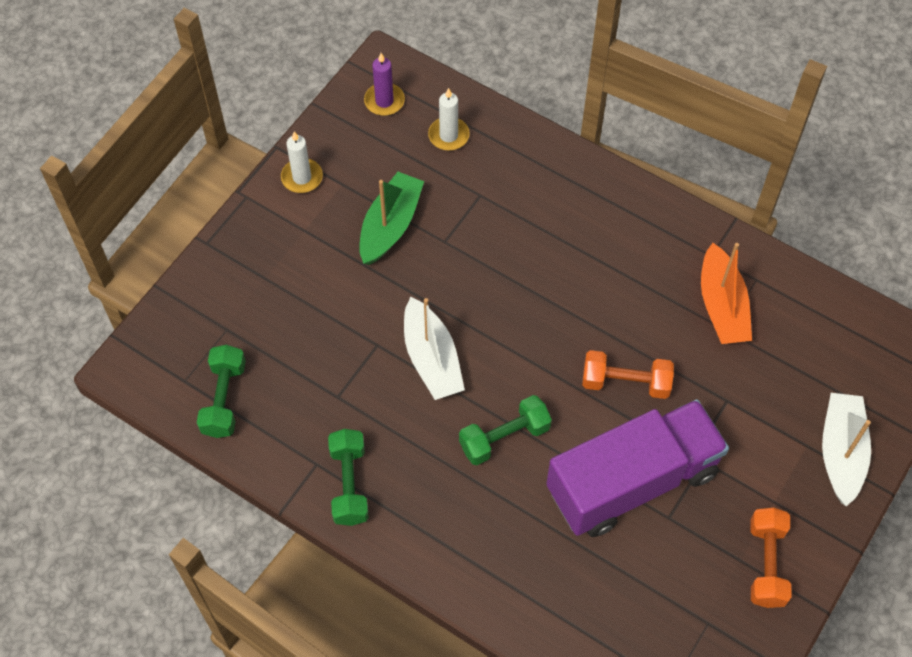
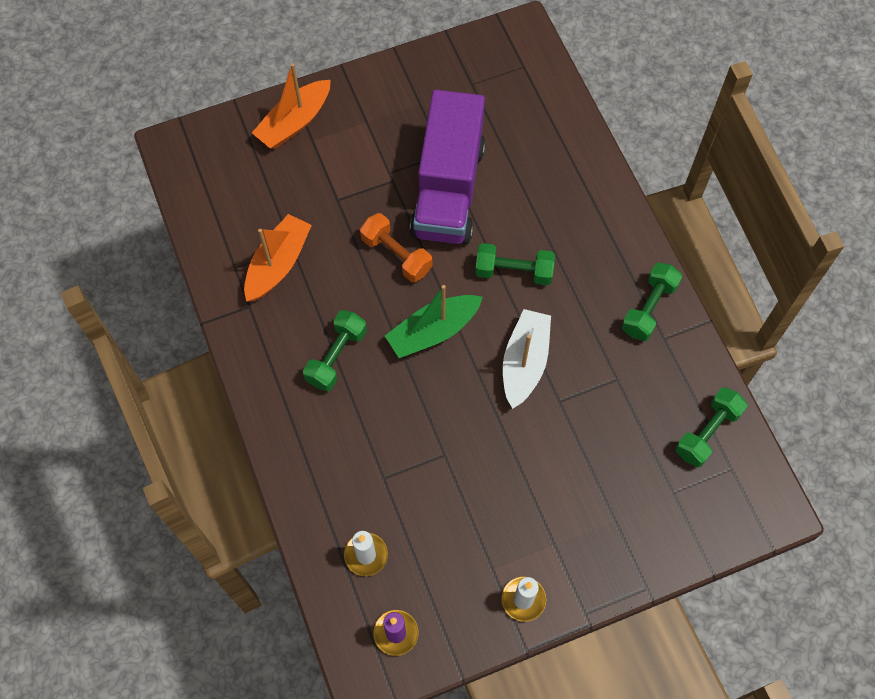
camera: 145 degrees left, 5 degrees up
(390, 225) = (478, 499): green boat -> green boat (433, 331)
(599, 261) = (336, 357): none -> green dumbbell
(632, 481) = (448, 189): purple truck -> purple truck turned 90 degrees counterclockwise
(766, 564) = (405, 92): orange dumbbell -> none
(841, 452) = (294, 122): white boat -> orange boat

